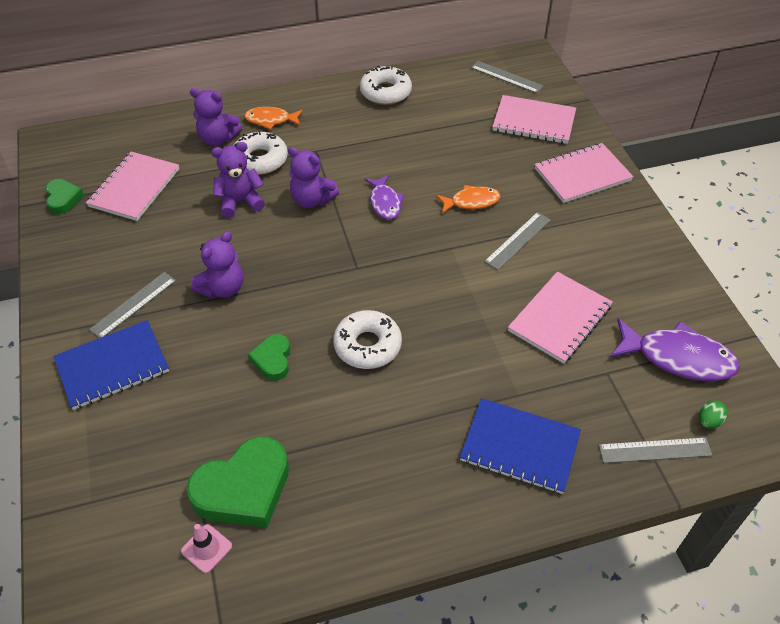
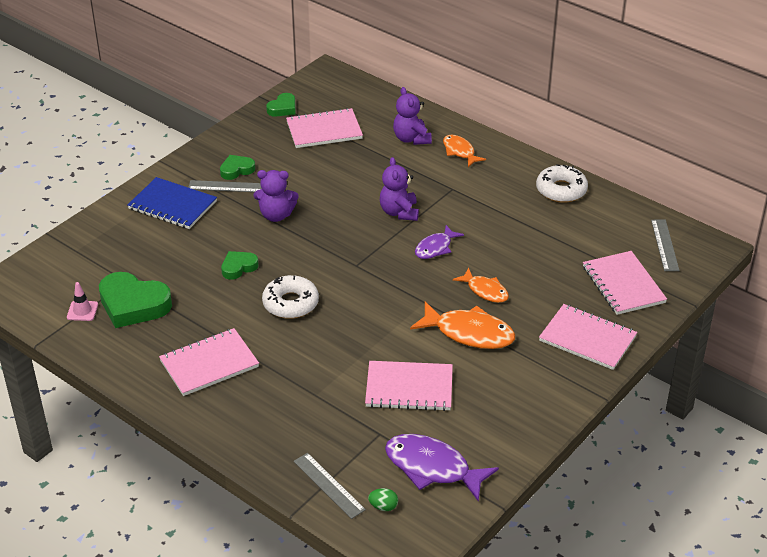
camera: 55 degrees right, 10 degrees down
(116, 283) = (236, 170): none -> green heart
(240, 202) = (361, 181): purple teddy bear -> none
(260, 160) = (412, 168): white donut -> none
(402, 463) = (209, 364): none -> pink notebook
(518, 240) = (469, 333): grey ruler -> orange fish
(520, 447) = (270, 414): blue notebook -> none
(677, 357) = (432, 468): purple fish -> purple fish turned 135 degrees clockwise

